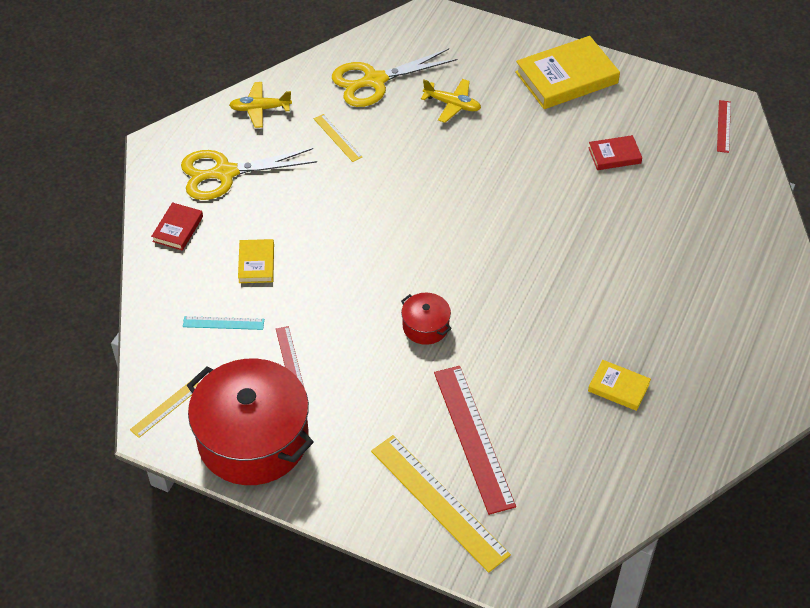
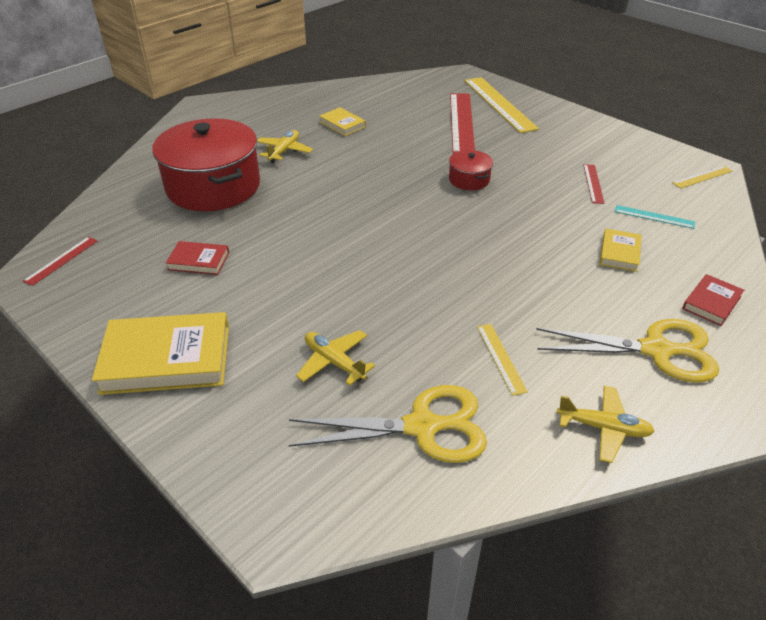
camera: 160 degrees left, 10 degrees down
(253, 439) = (628, 149): red pot -> red pot (213, 186)
(650, 315) = (284, 151): none -> yellow plane

